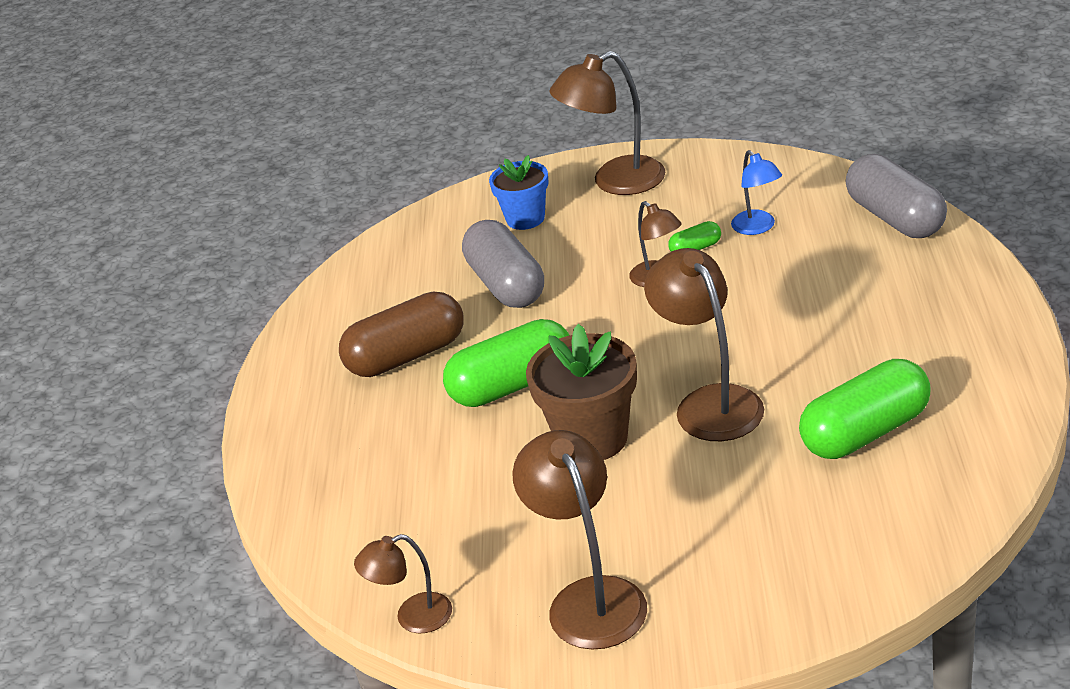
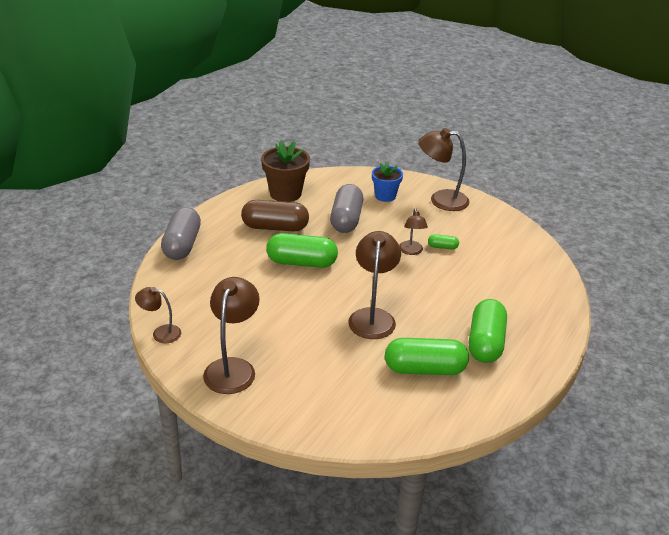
camera: 25 degrees right, 0 degrees up
(592, 438) = (308, 303): brown flower pot -> brown flower pot (285, 193)
(758, 228) = (480, 252): blue lamp -> none
(895, 218) = (549, 282): grey capsule -> grey capsule (182, 245)
(904, 348) = (485, 343): none -> green capsule

